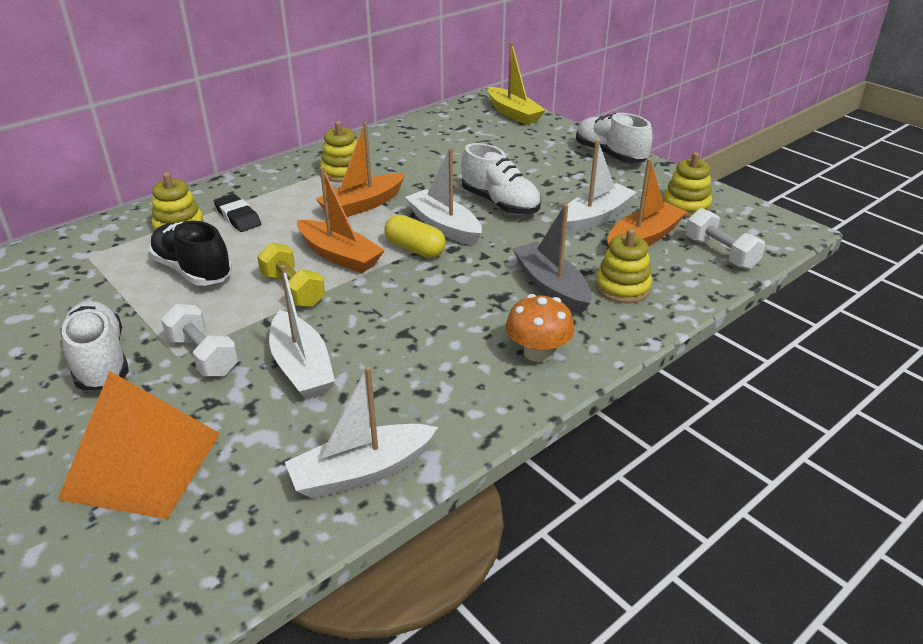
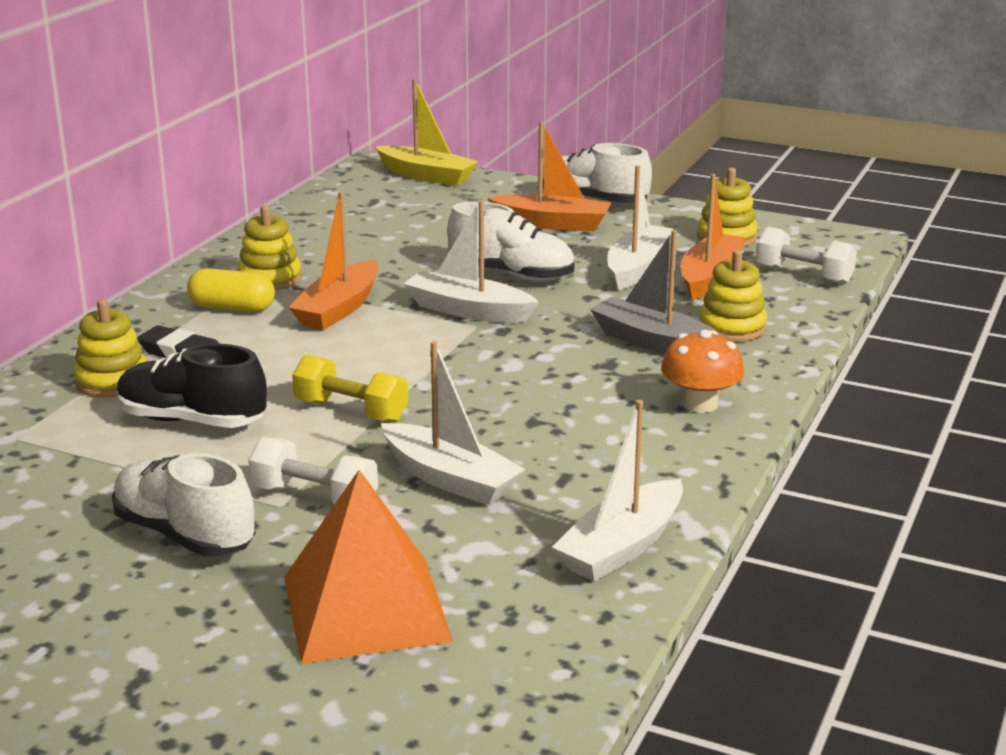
camera: 25 degrees left, 10 degrees down
(339, 256) = (370, 366): orange boat -> orange boat (552, 224)
(415, 249) = (457, 340): yellow capsule -> yellow capsule (232, 308)

